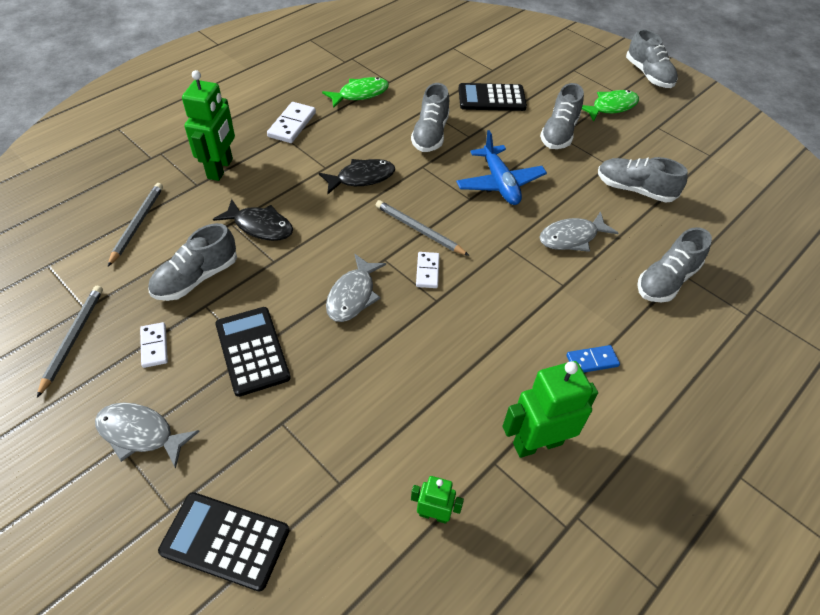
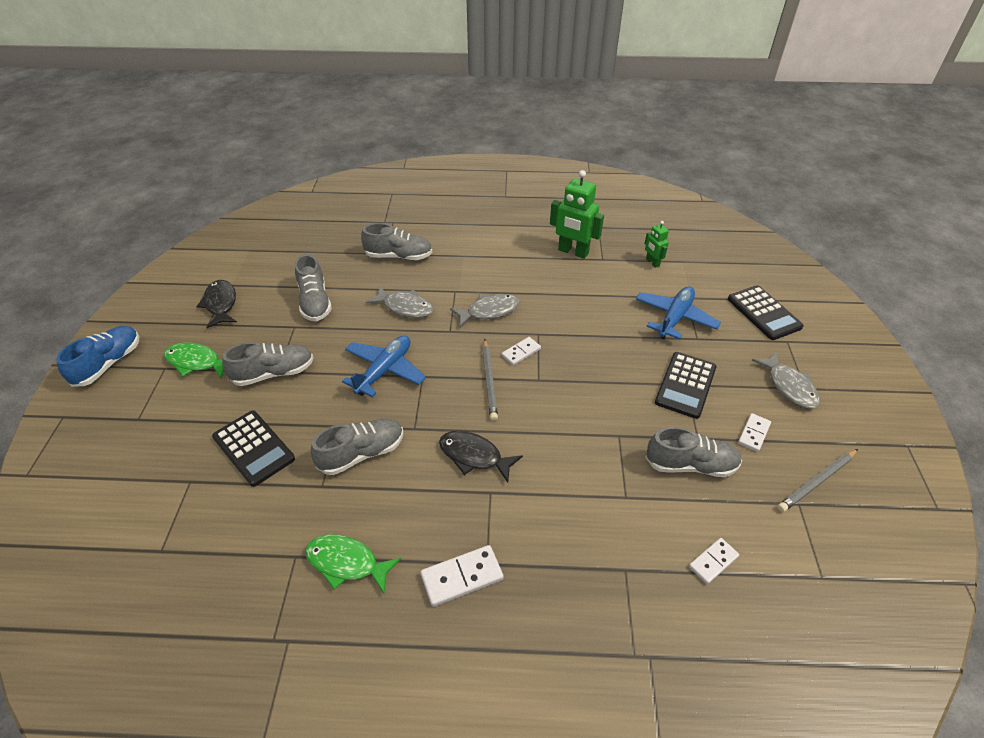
camera: 130 degrees left, 5 degrees down
(137, 224) = (713, 562): grey pencil -> white domino
(220, 169) = (586, 572): green robot -> none
(260, 226) = (603, 474): black fish -> black fish (221, 304)
(328, 434) = (675, 318): none -> blue plane
(353, 295) = (587, 372): grey fish -> grey fish (489, 311)
(592, 361) = (498, 257): blue domino -> none
(648, 75) = (109, 364): grey shoe -> blue shoe

